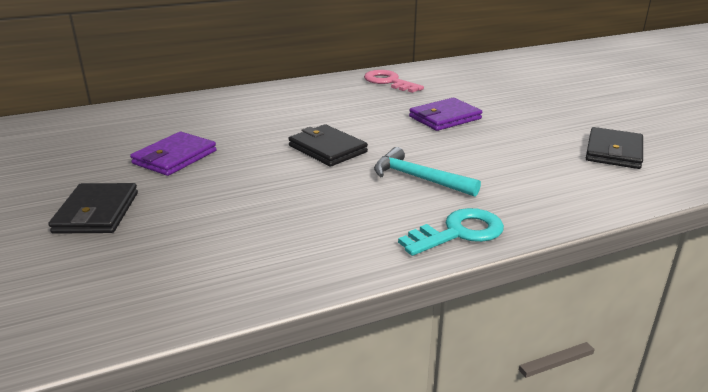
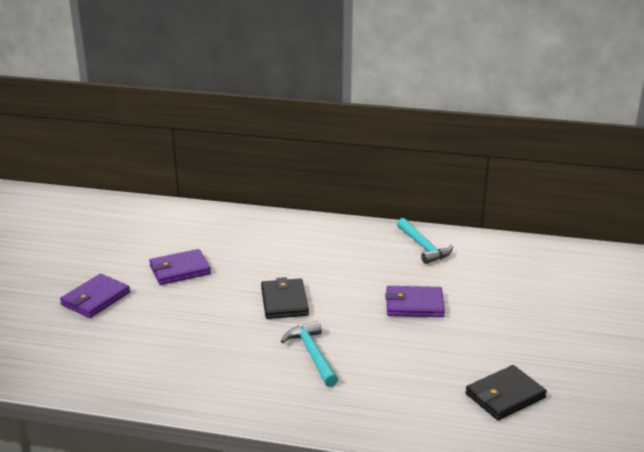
camera: 35 degrees right, 0 degrees up
(96, 212) = (95, 299): black wallet -> purple wallet
(389, 82) = (423, 247): pink key -> turquoise hammer
(459, 232) = (278, 409): turquoise key -> none

